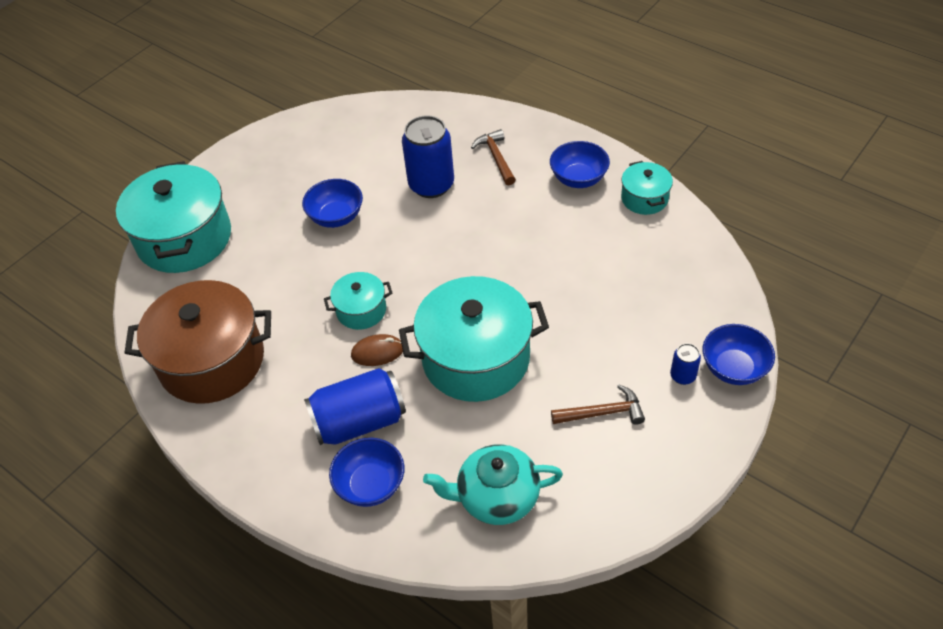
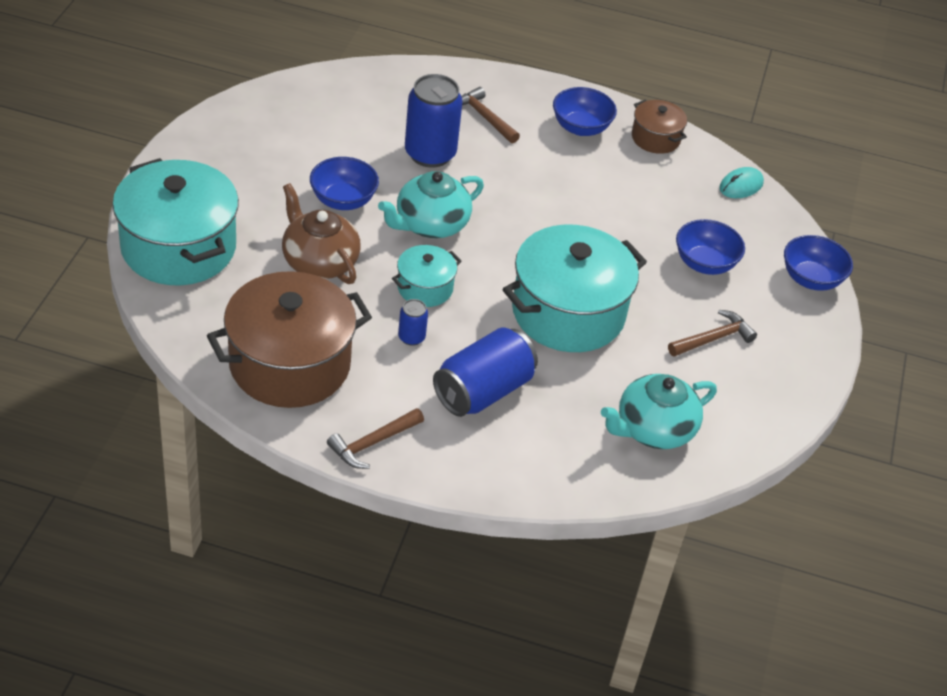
camera: 30 degrees left, 5 degrees down
(238, 452) = (373, 443): none -> brown hammer
(286, 270) = (319, 262): none -> brown teapot
(370, 485) = (527, 444): blue bowl -> blue bowl (704, 263)
(377, 352) = (465, 324): brown mouse -> none
(397, 251) = (430, 224): none -> turquoise teapot
(644, 198) = (655, 138): turquoise pot -> brown pot
(682, 376) = (769, 293): blue can -> blue can (411, 337)
(706, 258) = (741, 186): none -> turquoise mouse

